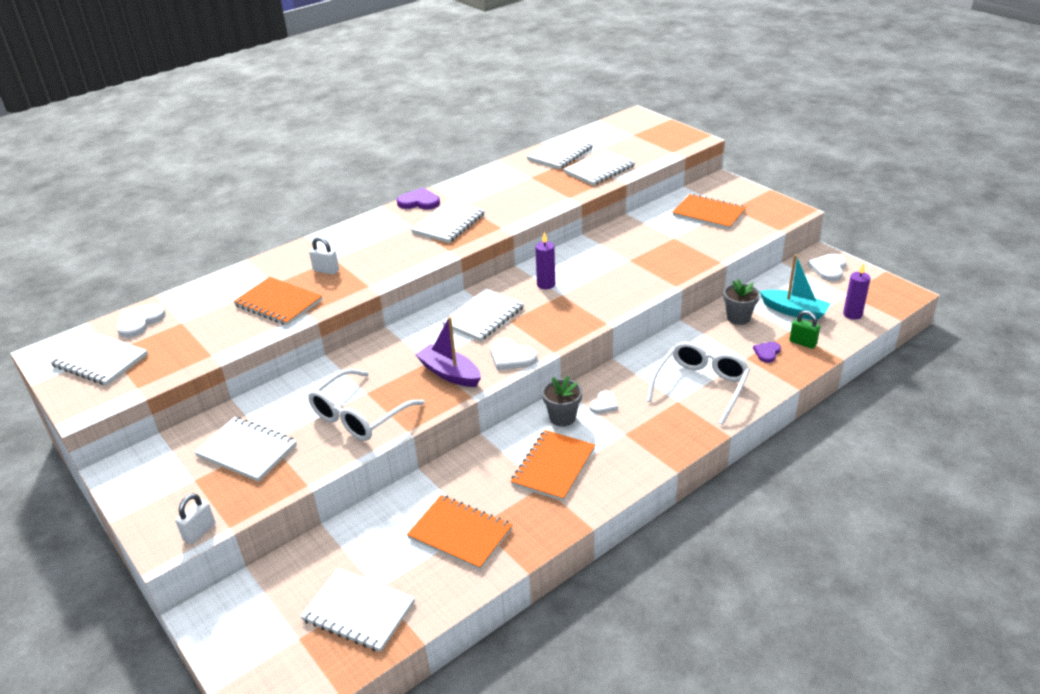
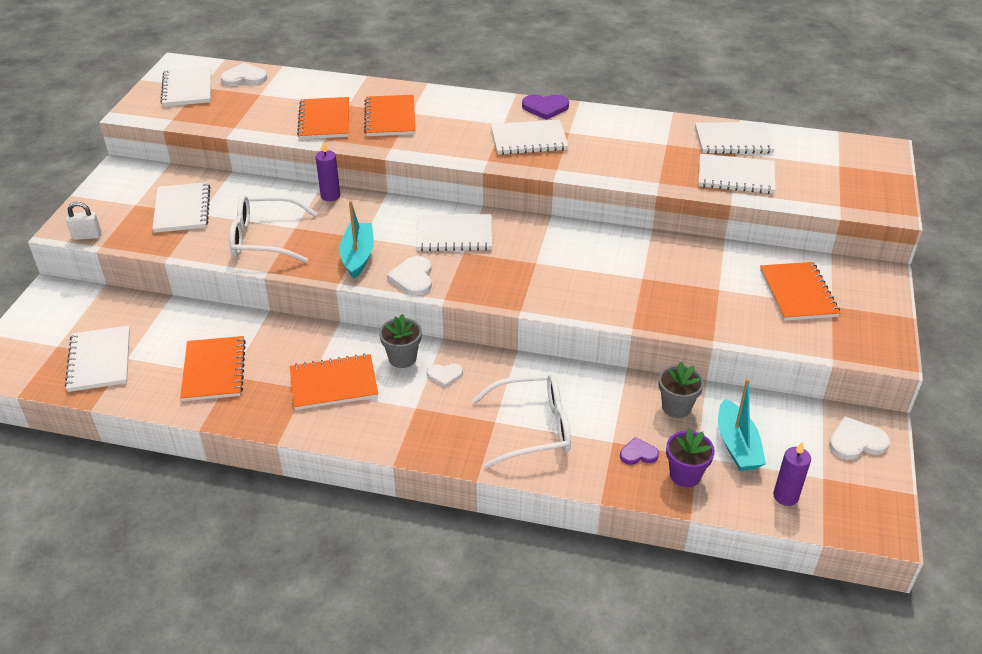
camera: 50 degrees right, 5 degrees up
(326, 270) = (390, 117): white padlock -> orange notebook
(419, 202) = (545, 108): purple heart -> purple heart turned 120 degrees clockwise
(449, 373) = (358, 256): purple boat -> turquoise boat
(546, 284) = (541, 246): purple candle -> purple candle (330, 196)
(802, 343) = (685, 475): green padlock -> purple flower pot

